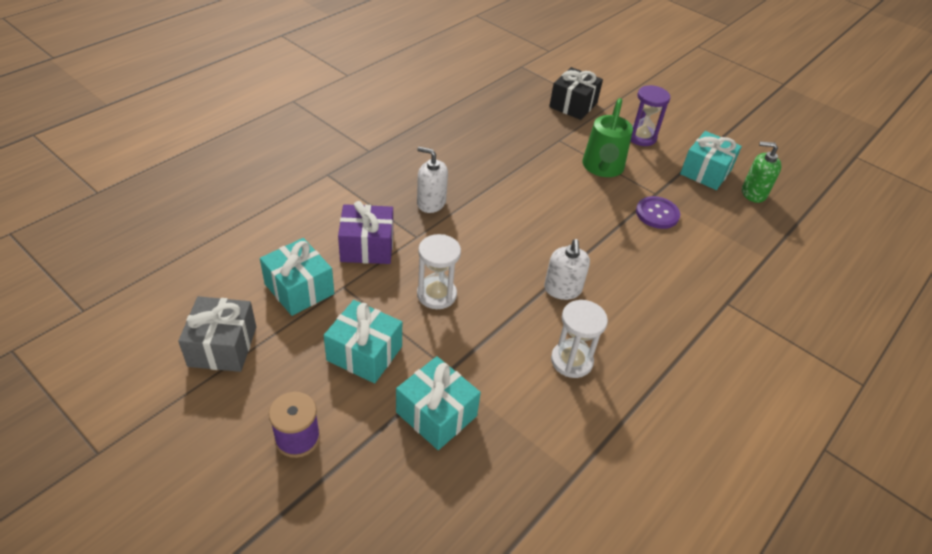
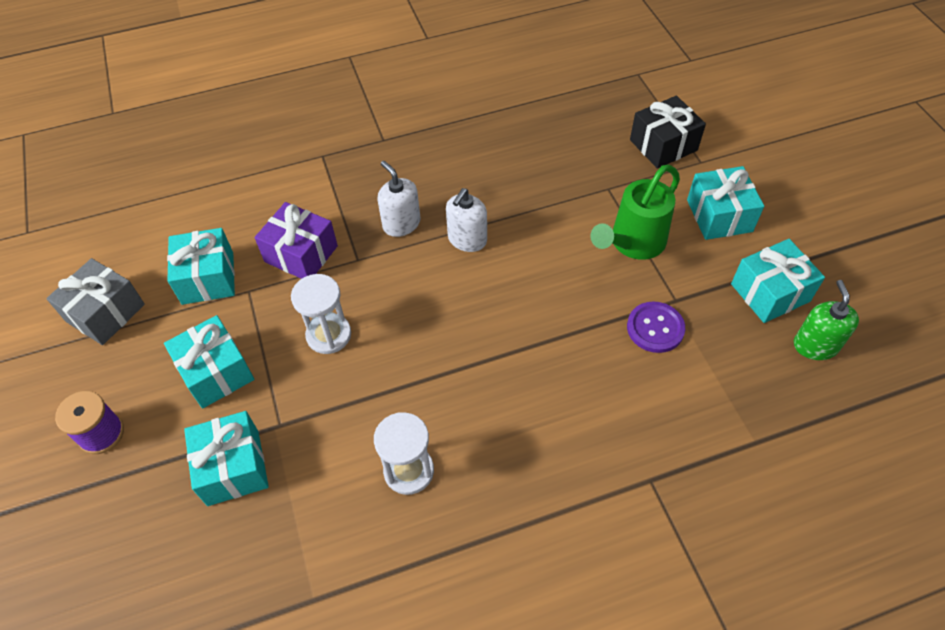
camera: 35 degrees right, 10 degrees up
(562, 289) = (464, 382): white soap dispenser -> white soap dispenser (467, 239)
(641, 137) = (719, 216): purple hourglass -> turquoise gift
(753, 193) = (815, 345): green soap dispenser -> green soap dispenser turned 45 degrees clockwise

